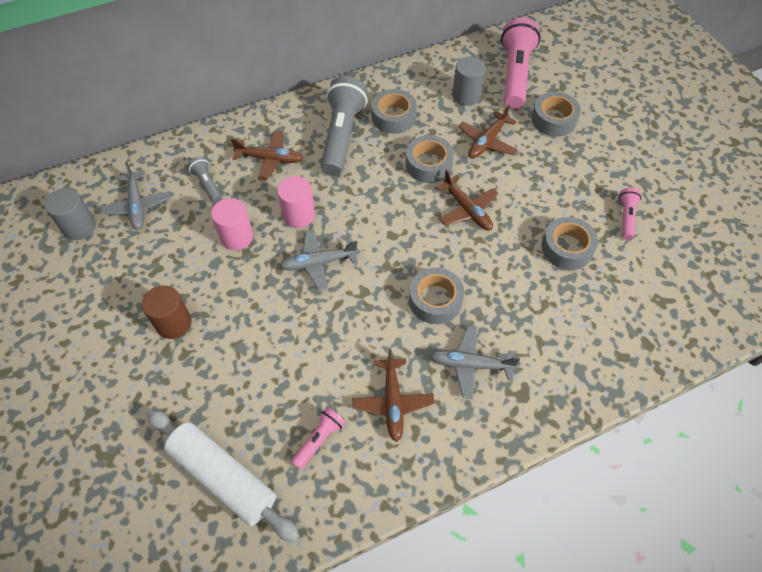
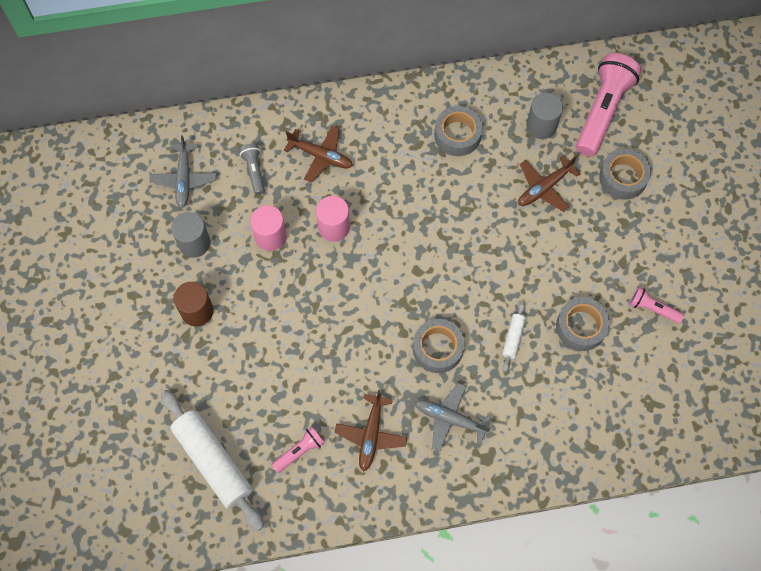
camera: 15 degrees right, 10 degrees up
(79, 227) = (128, 190): grey cylinder -> grey cylinder (194, 243)
(318, 263) = (340, 283): grey plane -> none
(342, 136) = (399, 146): grey flashlight -> none
(428, 164) = (476, 200): grey tape -> none
(467, 209) = (498, 261): brown plane -> none
(506, 273) = (513, 338): none -> white rolling pin
(626, 217) = (652, 308): pink flashlight -> pink flashlight turned 90 degrees counterclockwise

